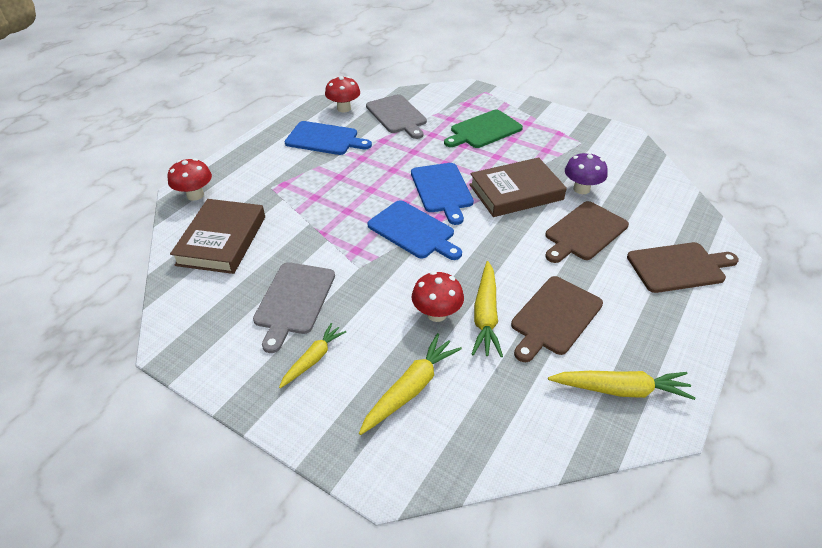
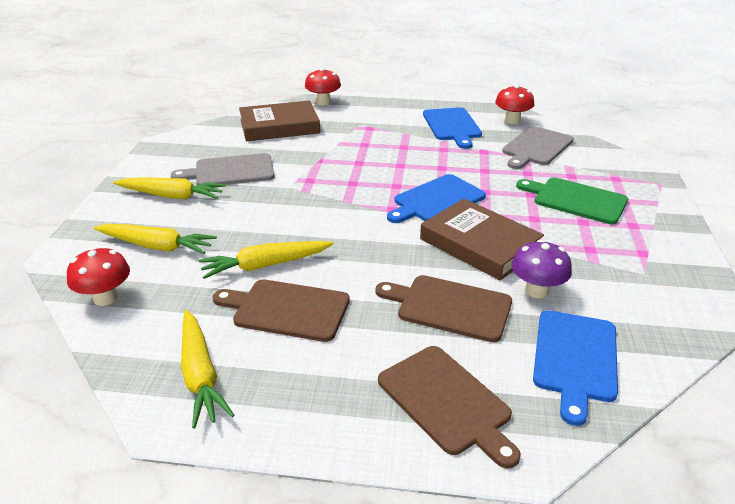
camera: 65 degrees right, 10 degrees down
(313, 359) = (172, 196): yellow carrot -> yellow carrot, size x1.50
(413, 231) = (358, 200): blue cutting board -> blue cutting board (575, 359)
(436, 314) = (252, 238): red mushroom -> red mushroom (105, 298)

